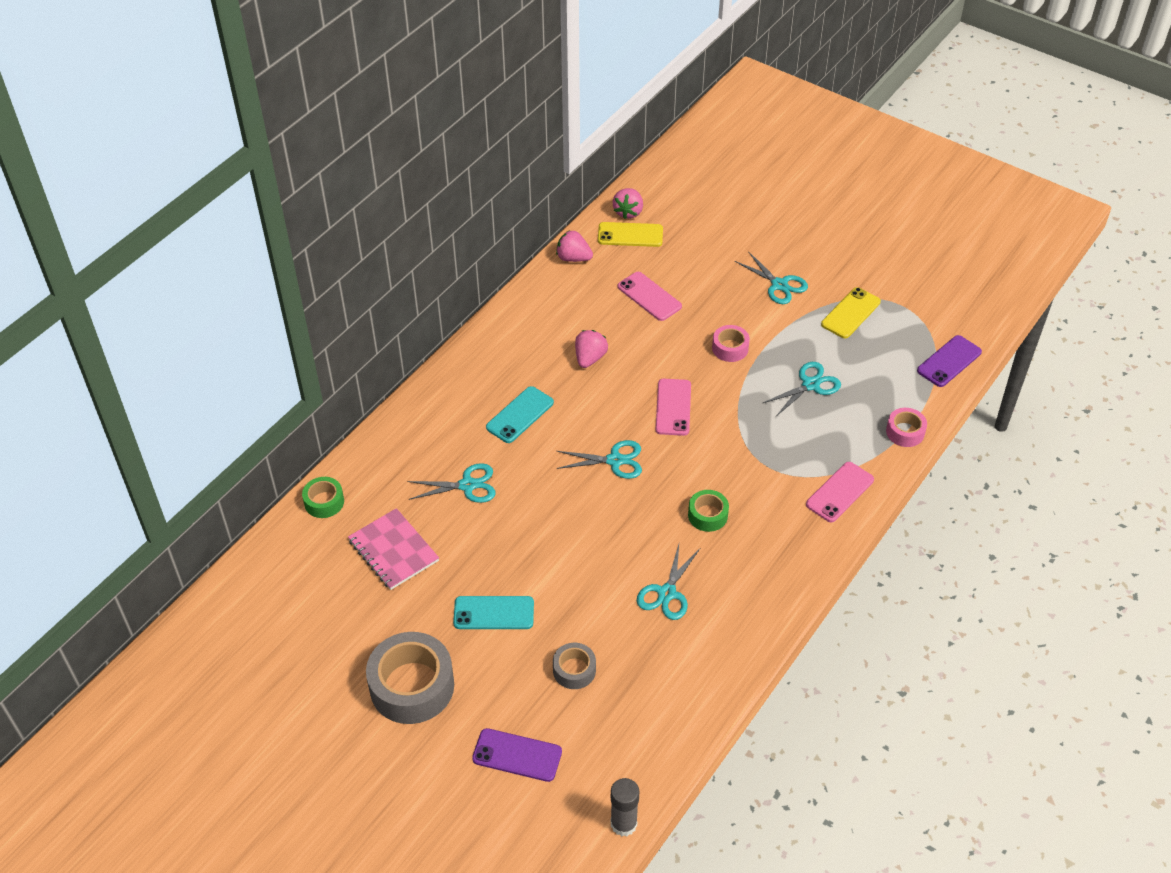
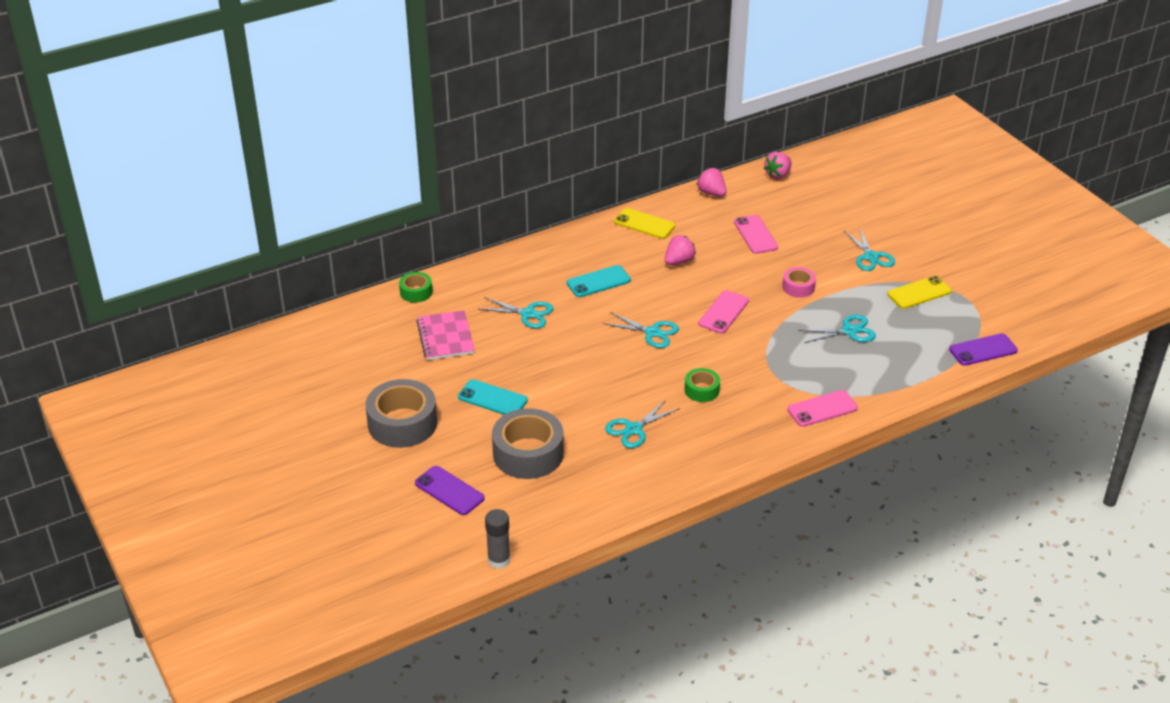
camera: 25 degrees right, 10 degrees down
(574, 670) = (528, 453): grey tape -> grey tape, size x1.94
(630, 235) = (768, 190): yellow phone -> yellow phone (644, 224)
(905, 432) = (908, 386): pink tape -> none

